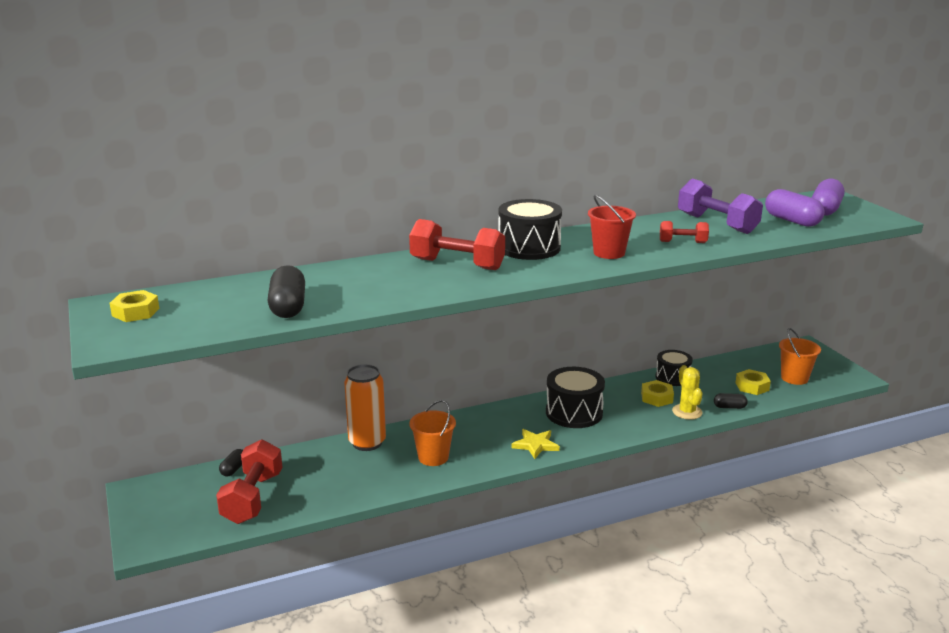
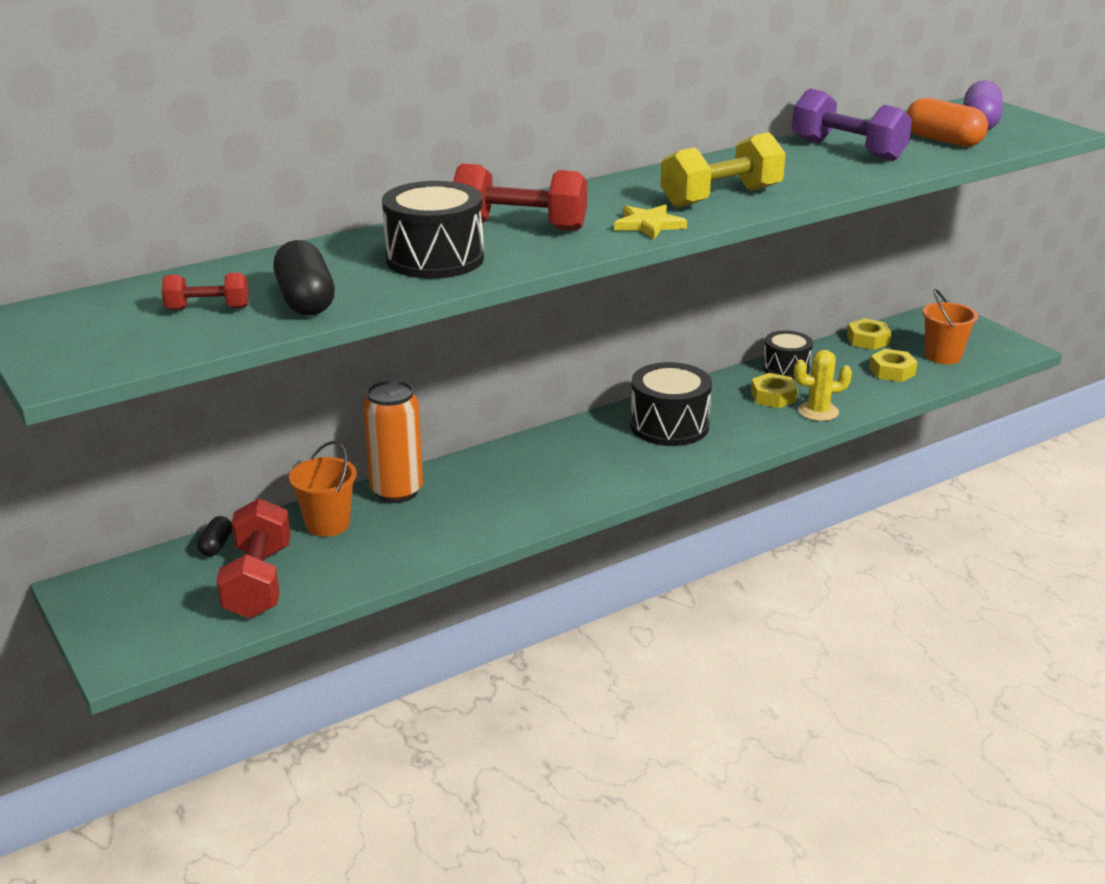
camera: 10 degrees left, 5 degrees up
(135, 312) = (80, 324): yellow nut -> yellow nut (868, 340)
(433, 457) = (496, 502): orange bucket -> orange bucket (327, 524)
(529, 248) = (609, 197): black drum -> black drum (435, 259)
(535, 445) = (631, 473): yellow star -> yellow star (648, 225)
(609, 253) = (721, 197): red bucket -> yellow dumbbell
(682, 242) = (813, 177): red dumbbell -> red dumbbell (208, 308)
(687, 412) = (818, 411): yellow cactus -> yellow cactus turned 75 degrees counterclockwise
(729, 407) = (871, 400): black capsule -> none
(792, 221) = (943, 140): purple capsule -> orange capsule

